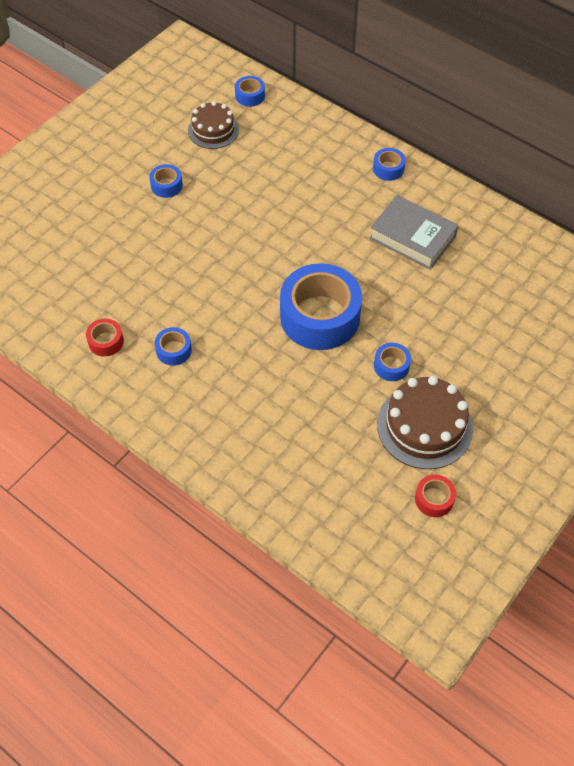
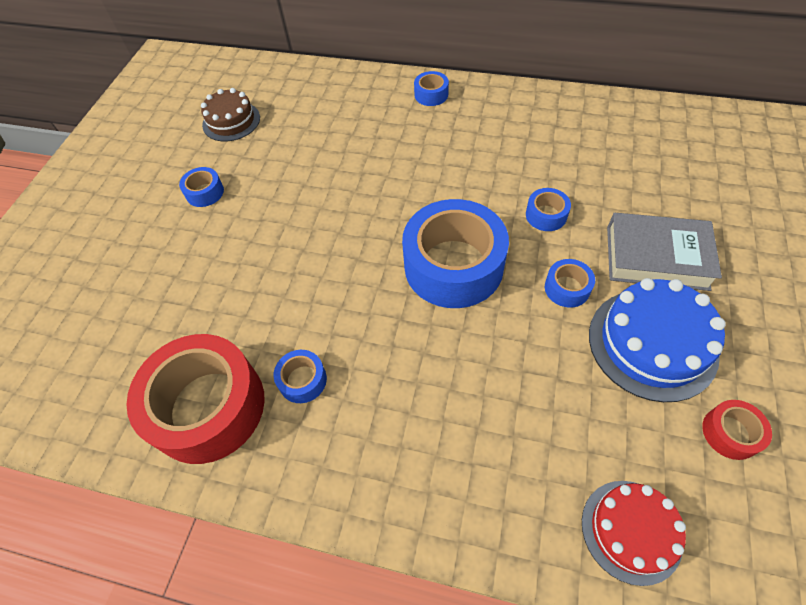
camera: 20 degrees left, 0 degrees up
(106, 341) = (208, 407): red tape -> red tape, size x2.31
(250, 96) = (254, 79): blue tape -> blue tape (546, 215)
(329, 521) = (631, 531): none -> red cake
(412, 237) = (497, 147): grey book -> grey book (656, 257)
(424, 426) = (652, 343): brown cake -> blue cake

